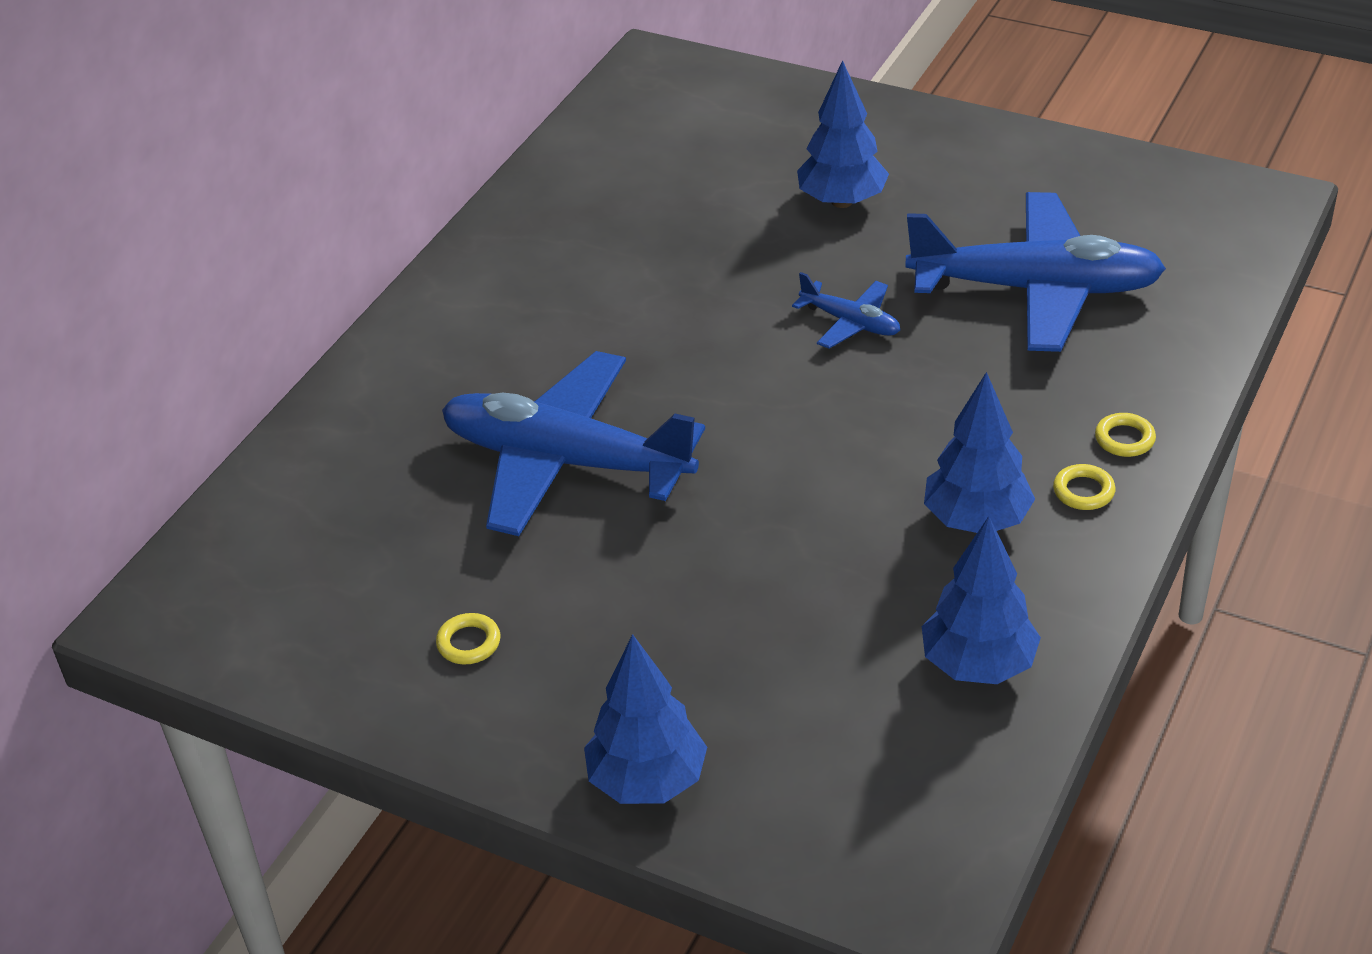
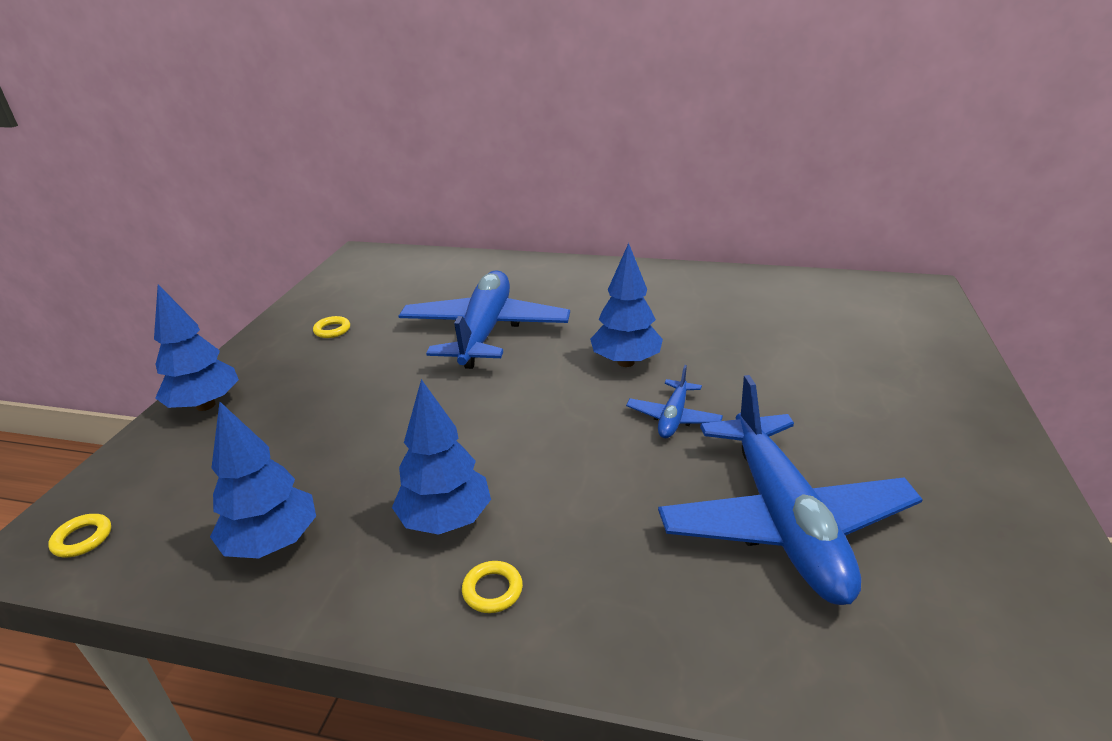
camera: 75 degrees right, 10 degrees down
(842, 201) = (827, 391): blue tree -> blue tree (626, 362)
(1124, 439) = (577, 616): yellow ring -> yellow ring (82, 539)

